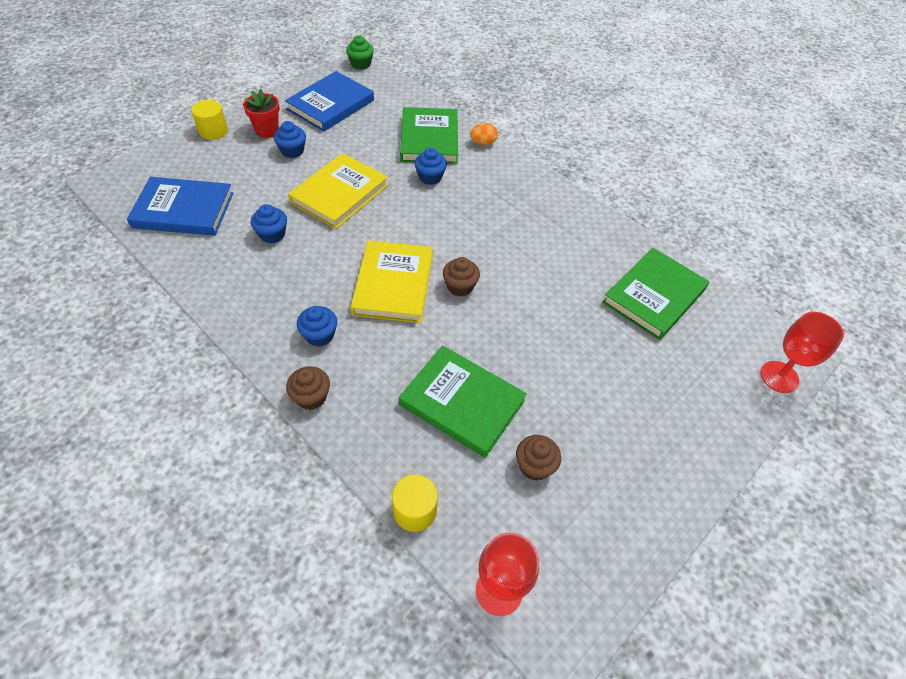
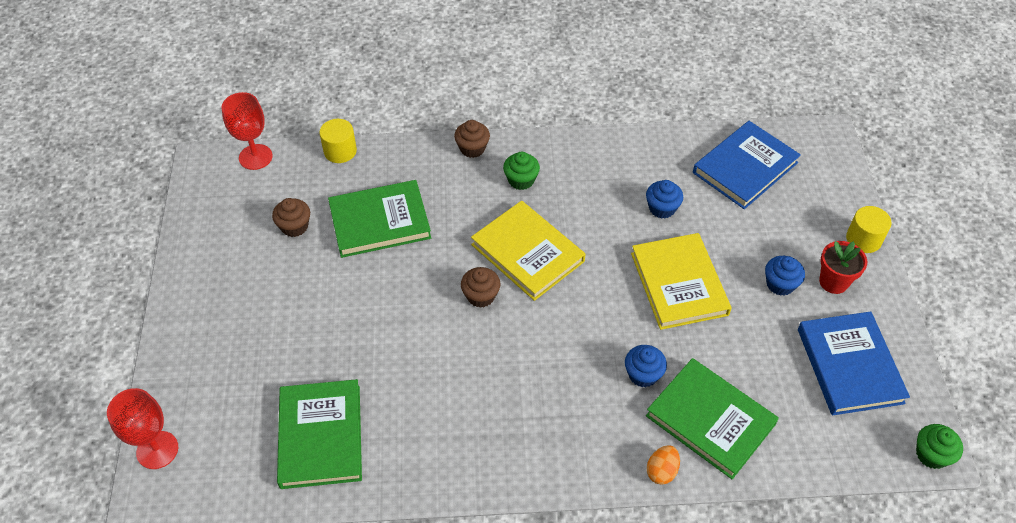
camera: 135 degrees right, 0 degrees up
(319, 335) = (521, 180): blue cupcake -> green cupcake

